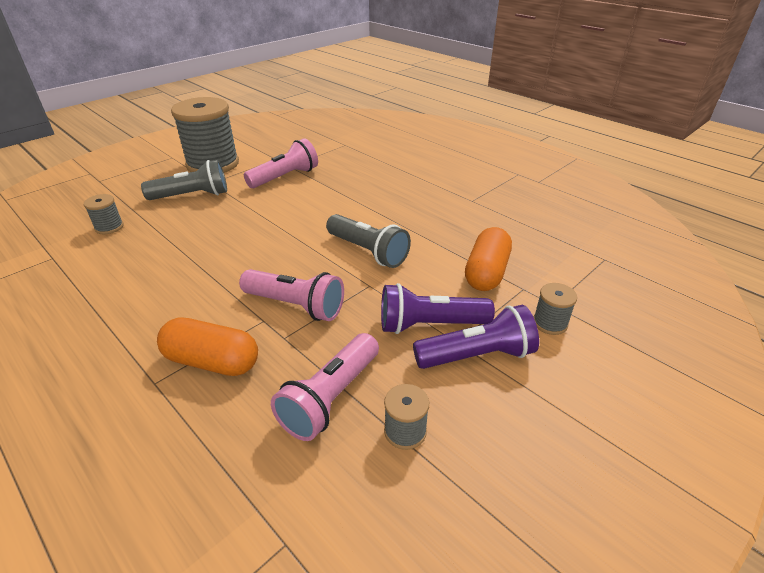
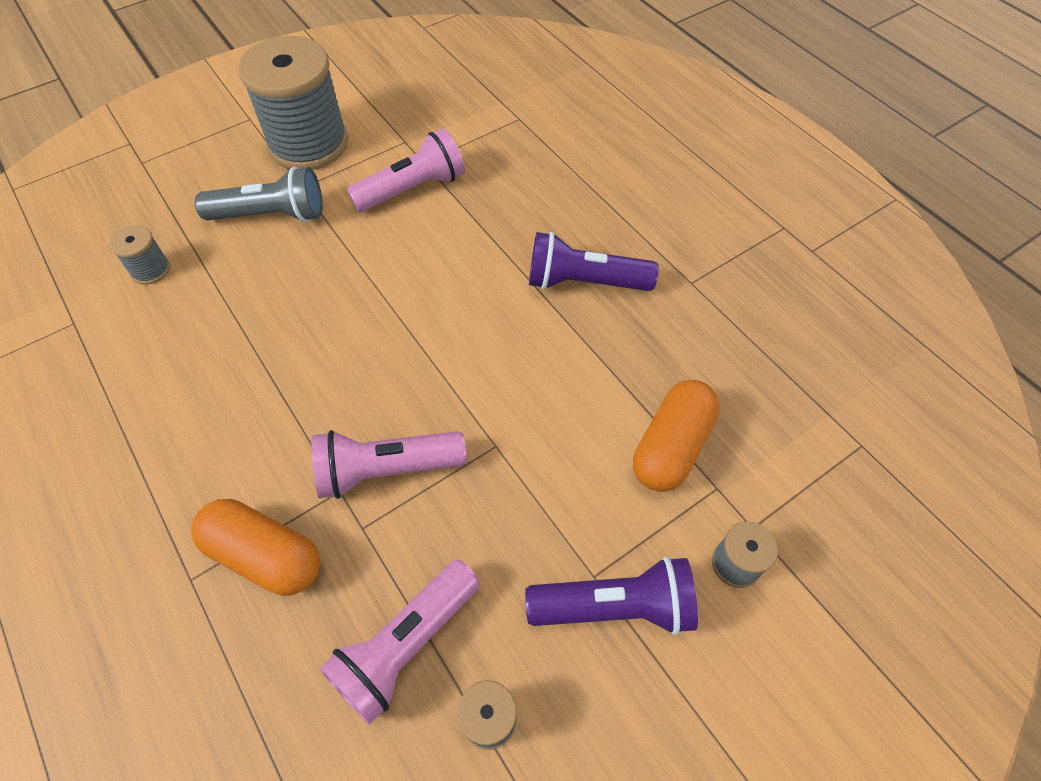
camera: 10 degrees right, 20 degrees up
(295, 305) = (387, 470): pink flashlight -> pink flashlight turned 135 degrees clockwise
(368, 251) = (507, 375): grey flashlight -> none
(430, 325) = (564, 538): purple flashlight -> purple flashlight (584, 282)

